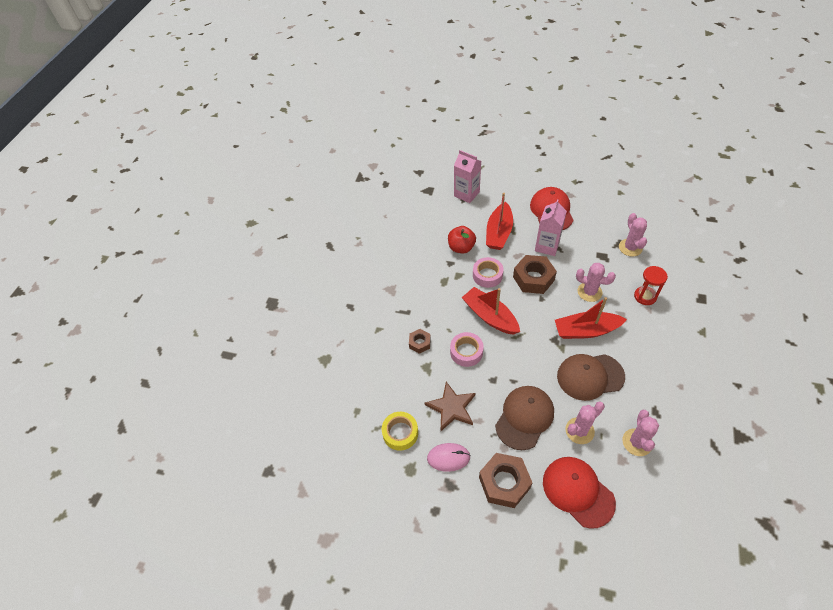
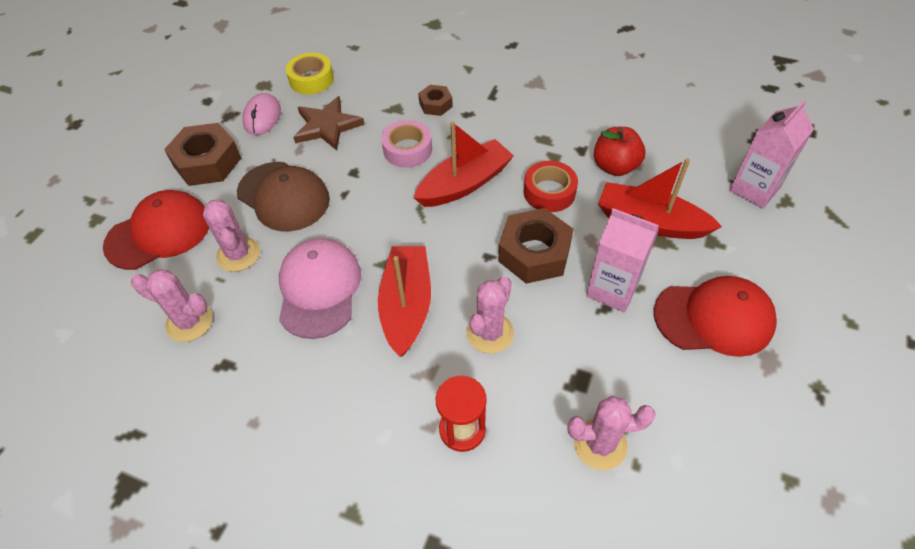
camera: 95 degrees right, 0 degrees up
(487, 275) = (549, 192): pink tape -> red tape
(590, 376) = (319, 289): brown cap -> pink cap

